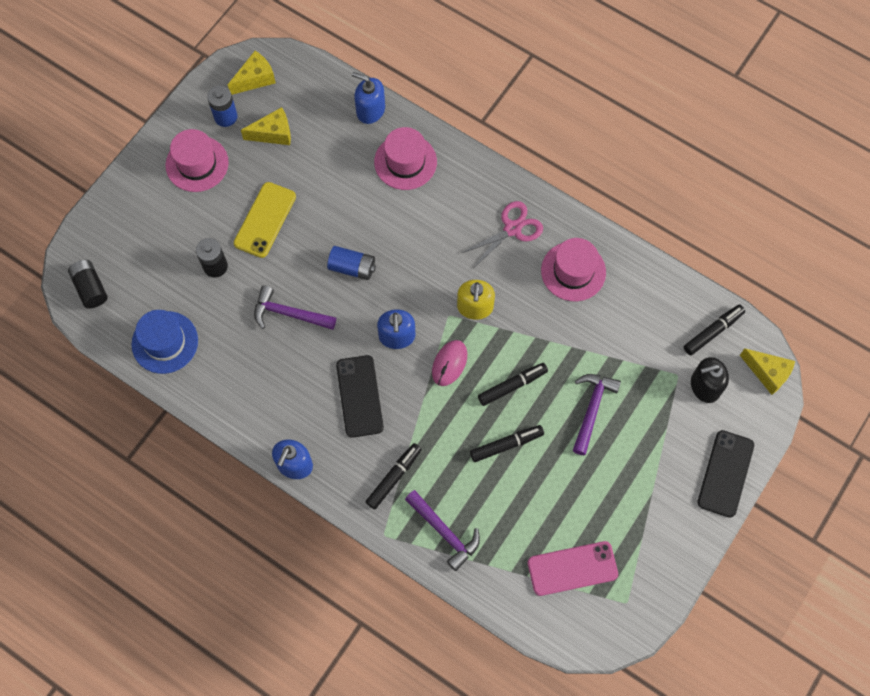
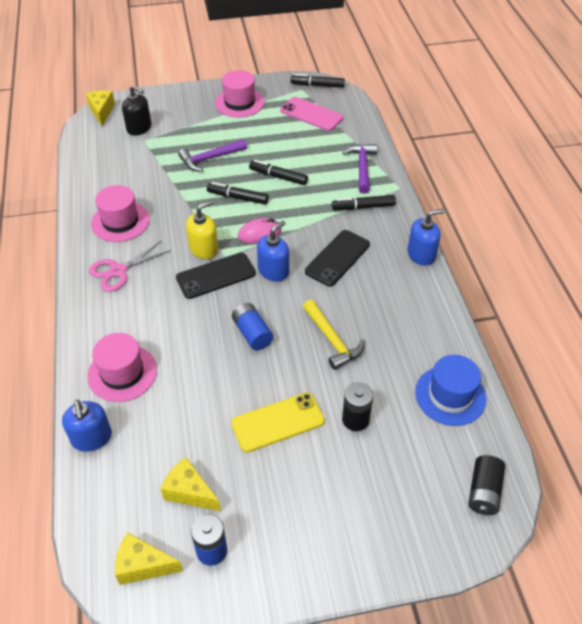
camera: 135 degrees left, 20 degrees down
(197, 164) = (285, 526): pink hat -> pink hat (239, 103)
(289, 314) = (332, 340): purple hammer -> yellow hammer
(512, 229) = (118, 271): pink scissors -> pink scissors turned 45 degrees counterclockwise
(713, 332) = (97, 143): black marker -> black marker (317, 85)
(725, 473) = (185, 96): black phone -> black phone (216, 276)

